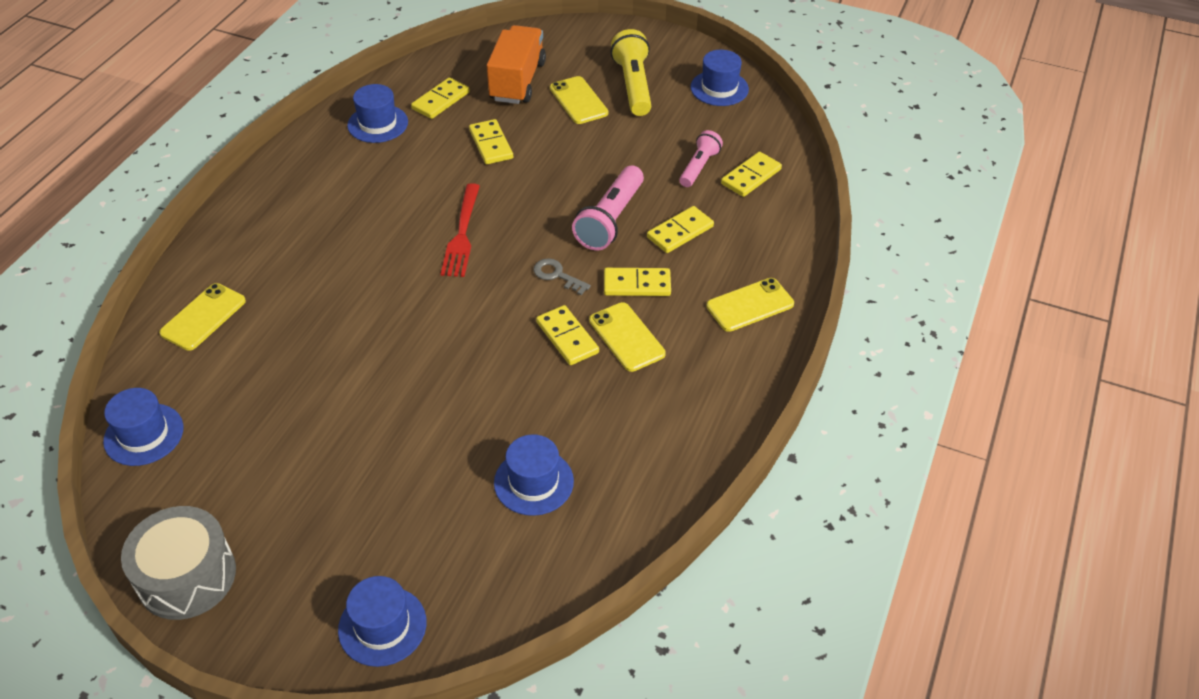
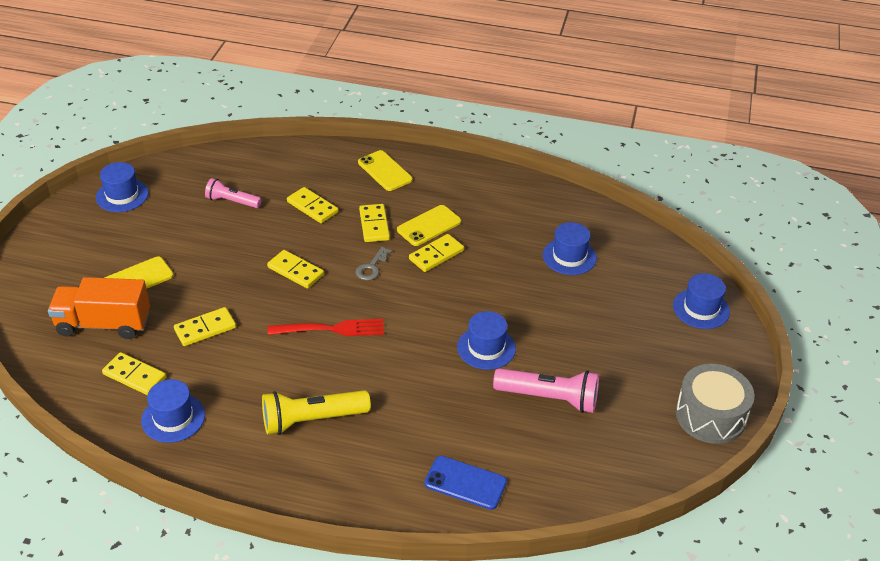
camera: 100 degrees left, 5 degrees down
(144, 434) = (602, 483): blue hat -> blue hat (486, 348)
(203, 317) = (465, 483): yellow phone -> blue phone
(610, 220) = (303, 245): pink flashlight -> pink flashlight (549, 398)
(633, 85) = (115, 246): yellow flashlight -> yellow flashlight (312, 420)
(751, 176) = (242, 175): yellow domino -> yellow domino (295, 271)

